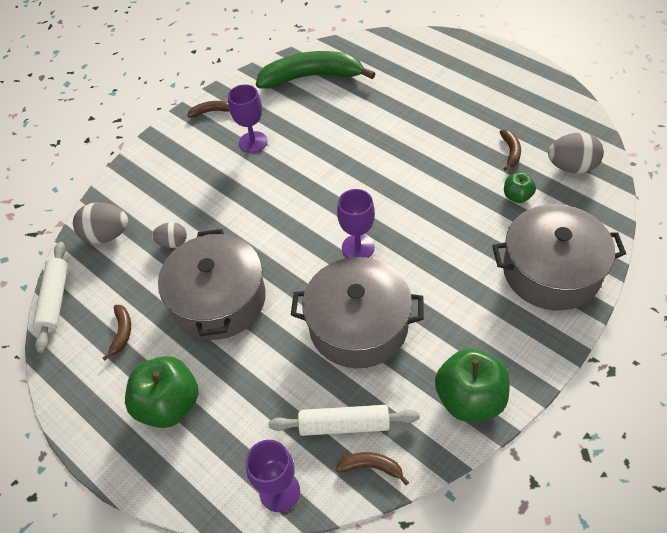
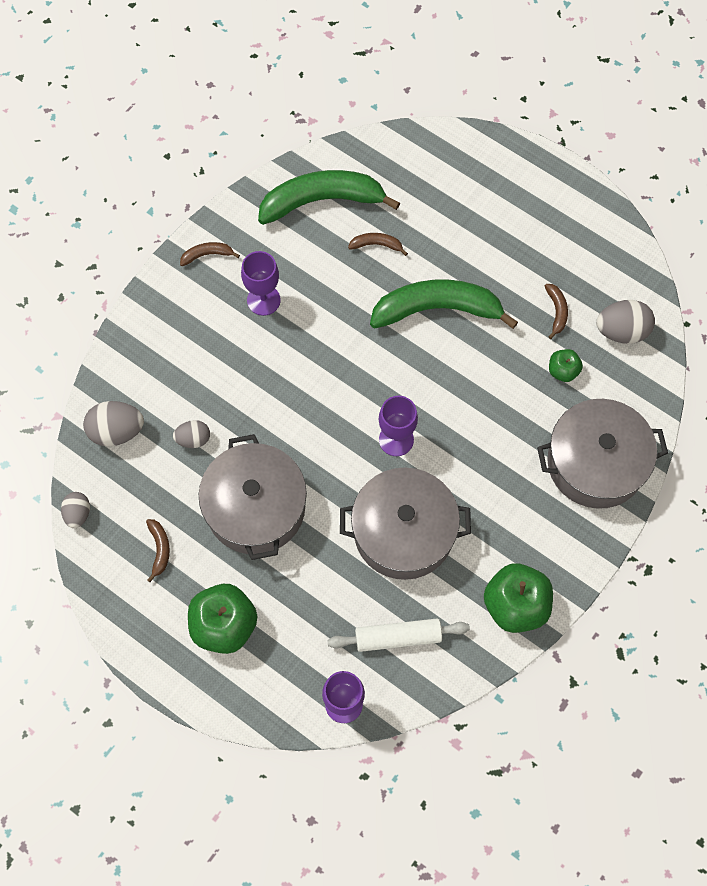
camera: 10 degrees left, 15 degrees up
(55, 300) = (78, 514): white rolling pin -> grey egg
(371, 467) = (426, 677): brown banana -> brown banana (376, 245)
(403, 150) = (437, 309): none -> green banana

